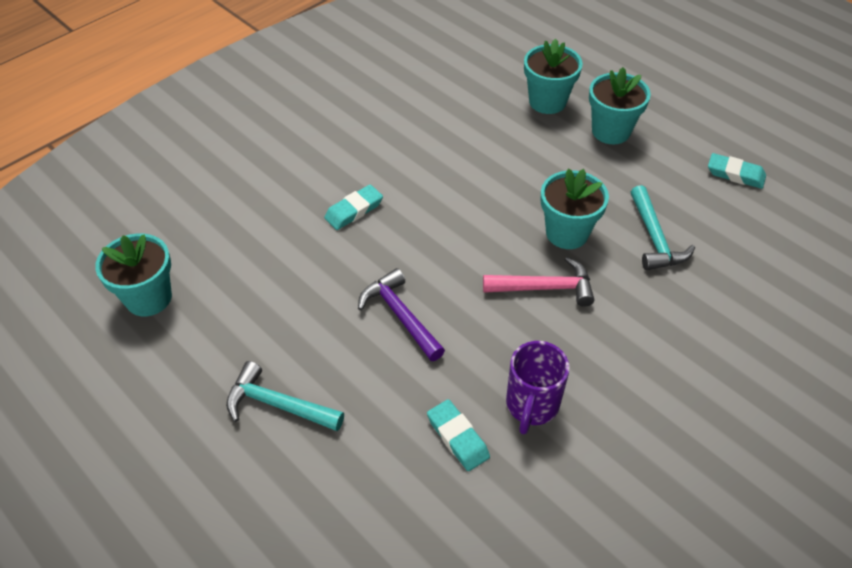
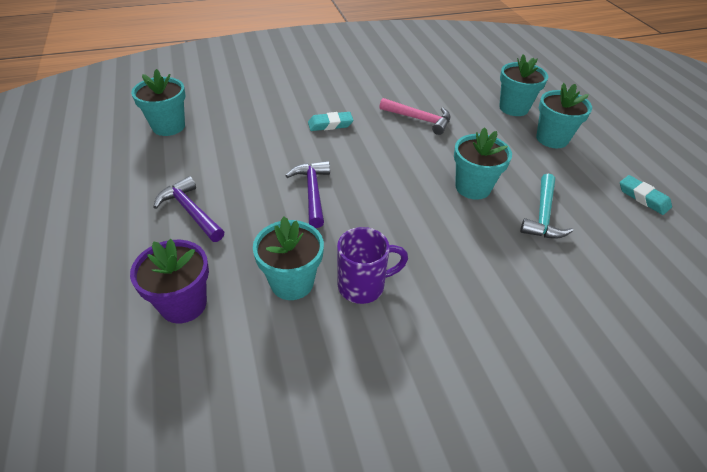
camera: 25 degrees right, 5 degrees down
(278, 405) = (191, 211): turquoise hammer -> purple hammer
(362, 519) = (183, 304): none -> purple flower pot
(458, 437) = (292, 282): turquoise eraser -> turquoise flower pot
(532, 406) = (363, 286): purple mug -> purple mug turned 150 degrees counterclockwise
(544, 288) = (430, 214): pink hammer -> pink hammer (419, 119)

